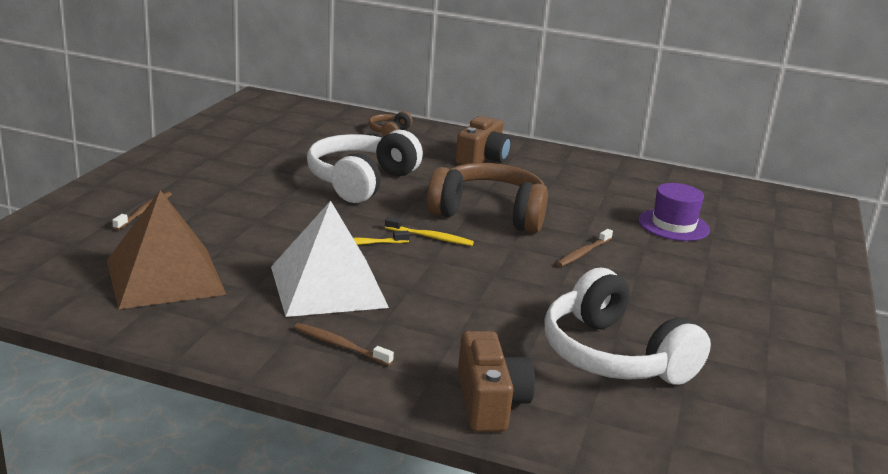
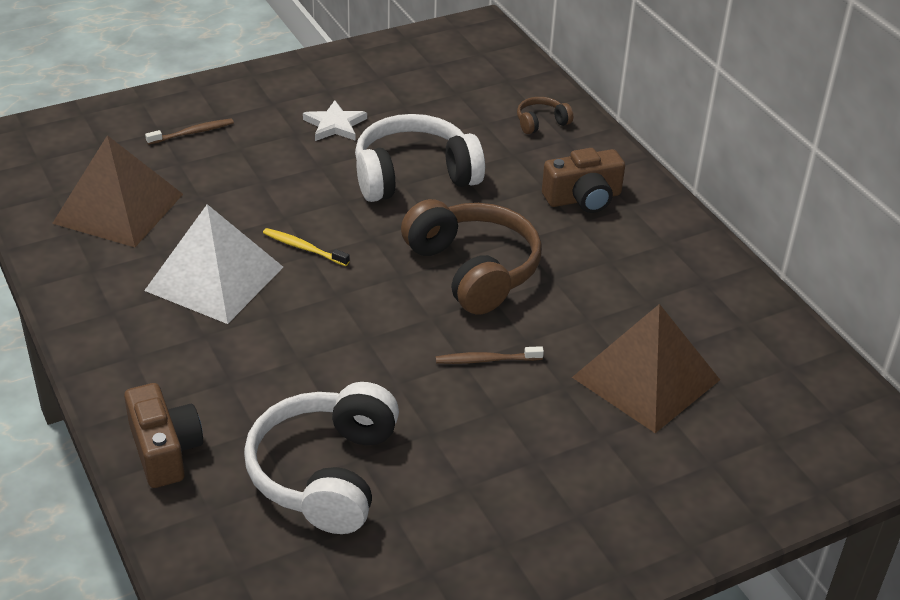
camera: 45 degrees right, 15 degrees up
(253, 173) = (335, 125): none -> white star
(340, 345) = (141, 338): brown toothbrush -> none
(430, 237) = (374, 270): yellow toothbrush -> none
(490, 402) = (165, 450): brown camera -> brown camera turned 60 degrees counterclockwise
(673, 225) = (645, 378): purple hat -> brown pyramid

